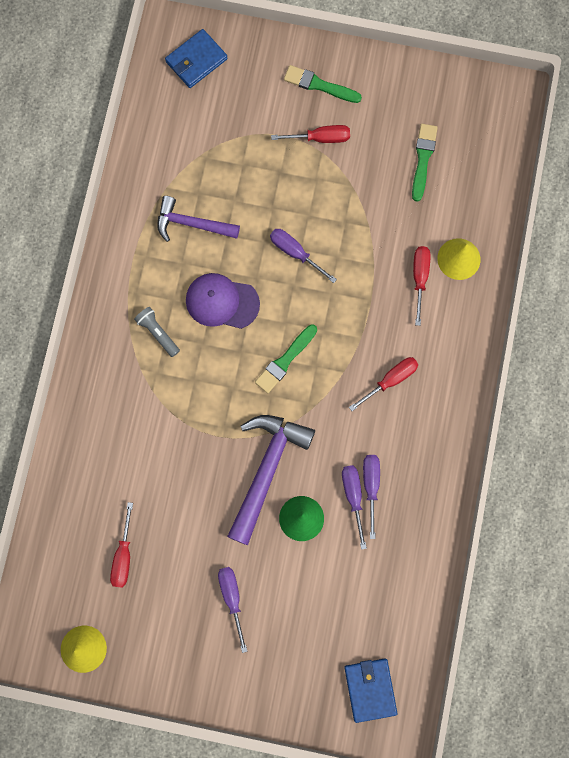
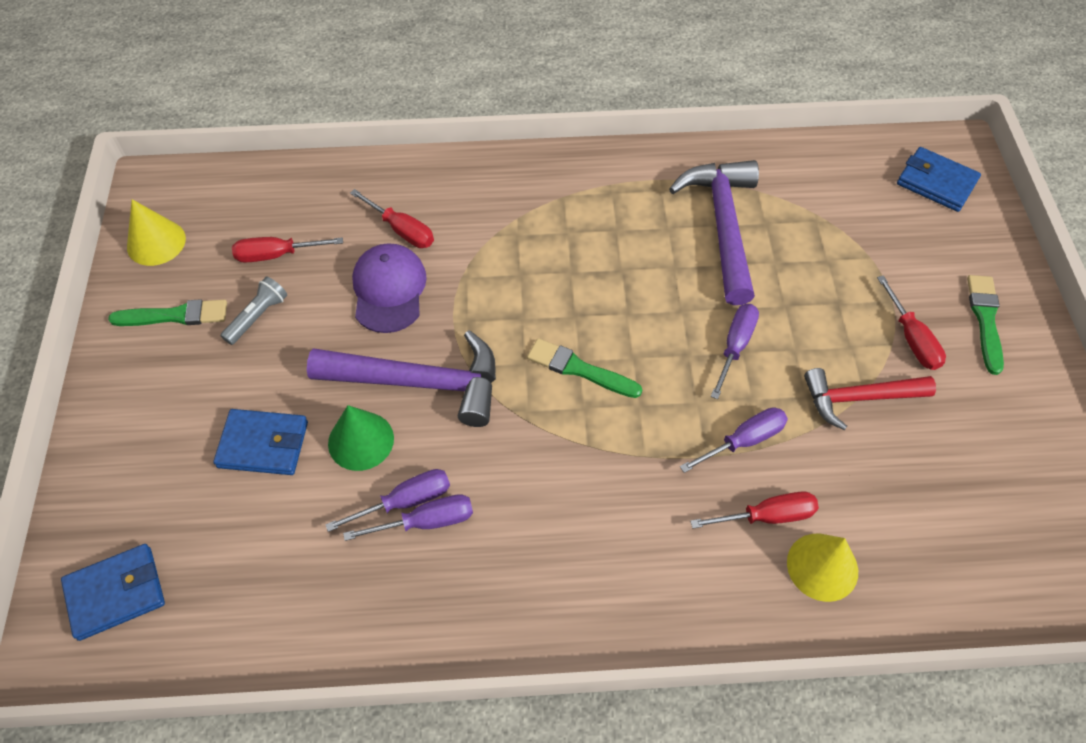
camera: 75 degrees right, 20 degrees down
(157, 333) = (568, 224): grey flashlight -> grey flashlight (258, 316)
(192, 224) = (723, 226): purple hammer -> purple hammer, size x1.53
(222, 302) = (634, 280): purple cap -> purple cap (389, 290)
(232, 598) = (235, 383): purple screwdriver -> purple screwdriver (743, 441)
(287, 584) = (263, 444): none -> blue wallet
(355, 190) = (858, 398): none -> red hammer
(390, 380) = (594, 511): red screwdriver -> red screwdriver (401, 230)
(423, 159) = (953, 477): green brush -> green brush (175, 315)

